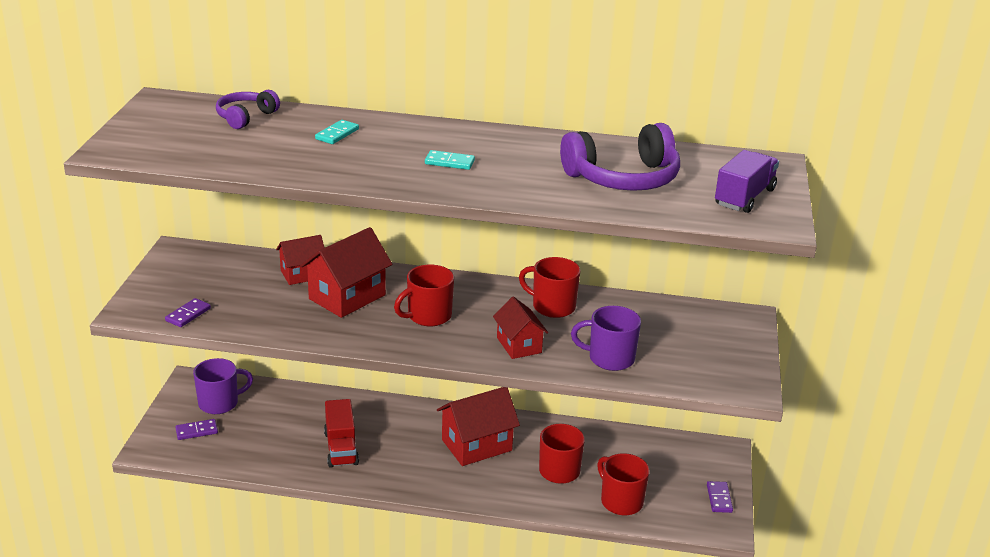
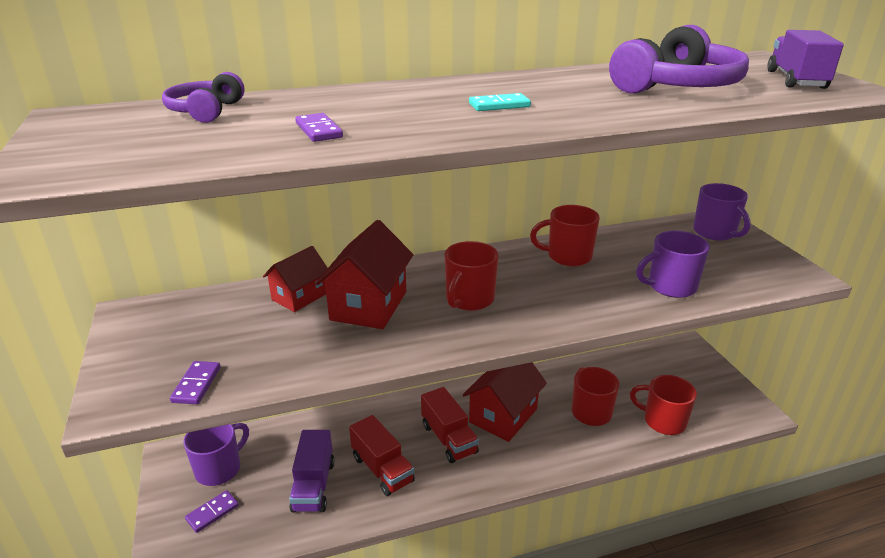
camera: 25 degrees left, 0 degrees up
(280, 440) = (313, 486): none -> purple truck
(337, 134) = (339, 106): turquoise domino -> none
(413, 446) = (448, 439): none -> red truck
(519, 345) = (582, 300): red house -> none
(719, 498) = (727, 388): purple domino -> purple domino (318, 130)
(723, 327) = (715, 232): none -> purple mug

